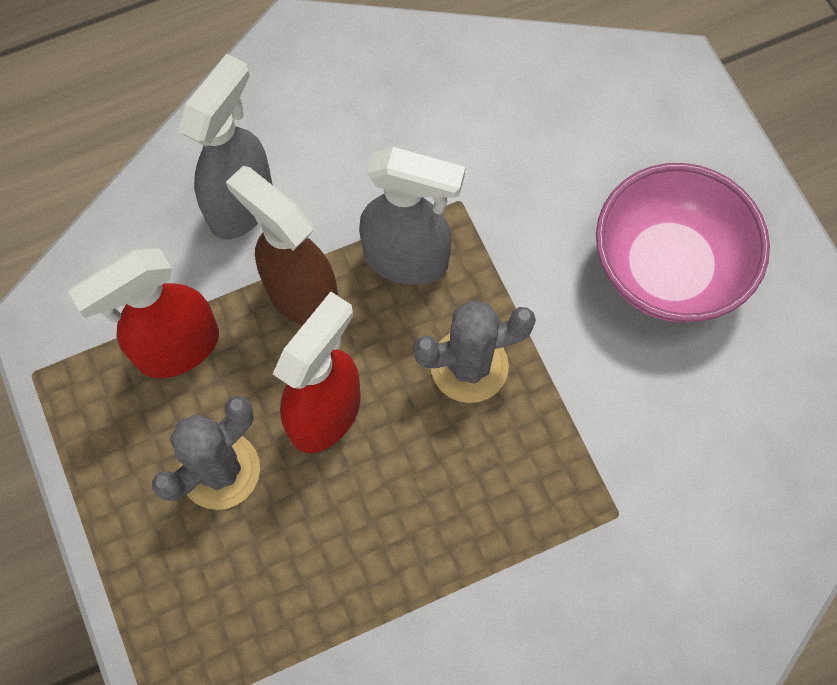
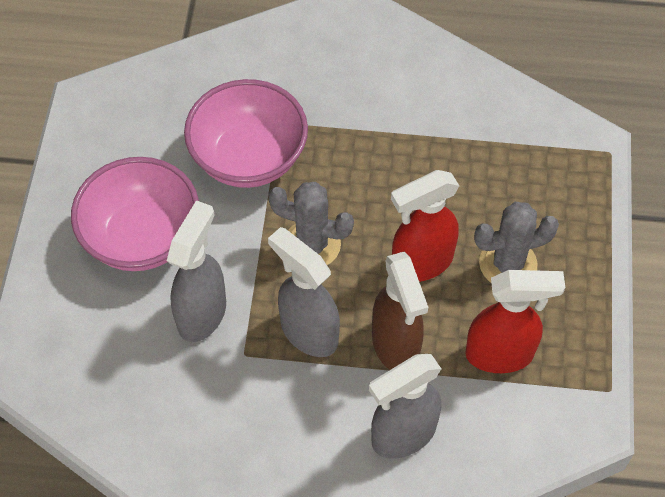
camera: 150 degrees left, 10 degrees down
(535, 219) = (202, 313): none -> grey spray bottle
(621, 440) = (249, 158): none -> pink bowl

